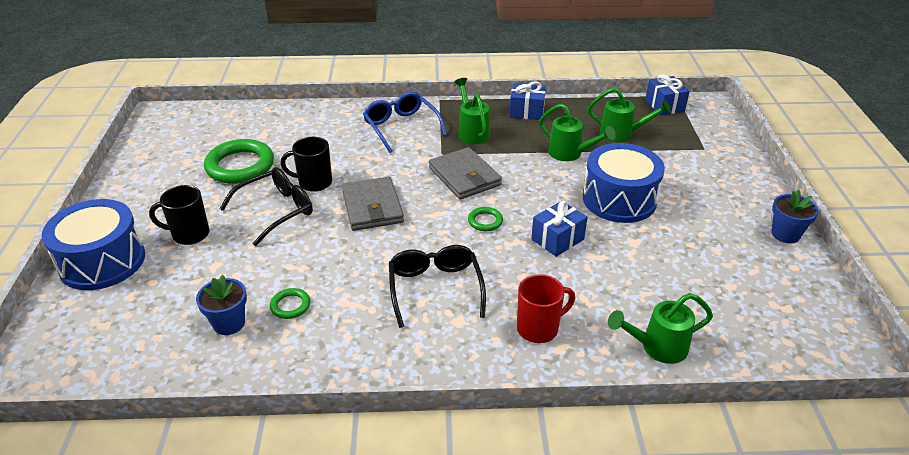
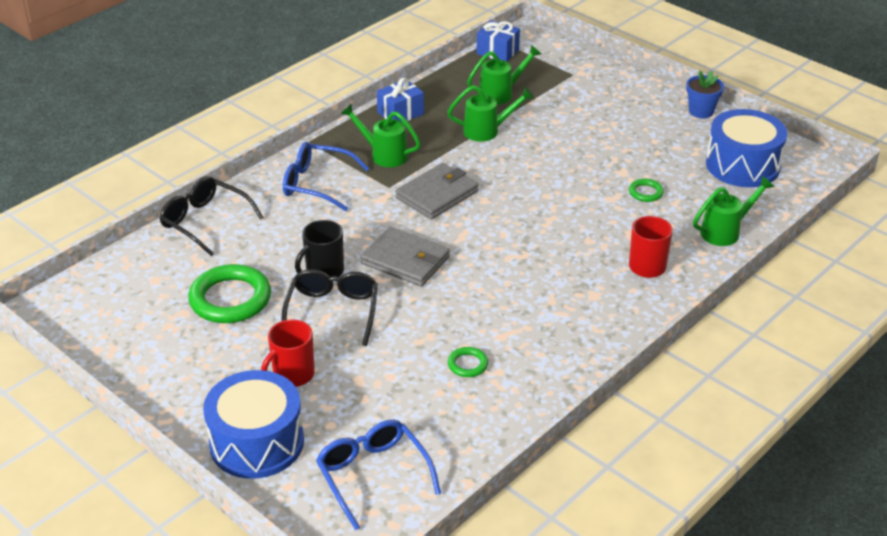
camera: 45 degrees left, 0 degrees up
(113, 335) = (373, 475): none -> blue glasses
(189, 234) = (292, 375): black mug -> red mug
(229, 323) = (444, 406): blue flower pot -> none
(435, 288) = (546, 286): black glasses -> black glasses (205, 222)
(464, 177) = (437, 195): grey wallet -> grey wallet turned 60 degrees counterclockwise
(485, 221) = (506, 219): green ring -> green ring (645, 192)
(557, 239) = (573, 201): blue gift -> none
(619, 199) = (571, 147): blue drum -> blue drum (742, 165)
(656, 347) = (726, 231): green watering can -> green watering can turned 150 degrees counterclockwise

